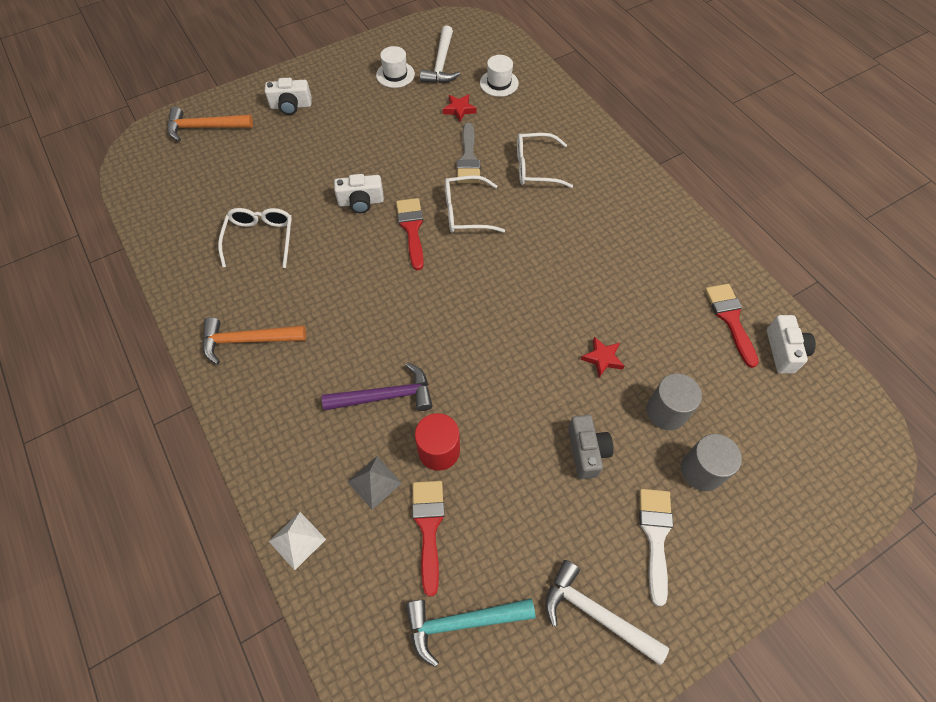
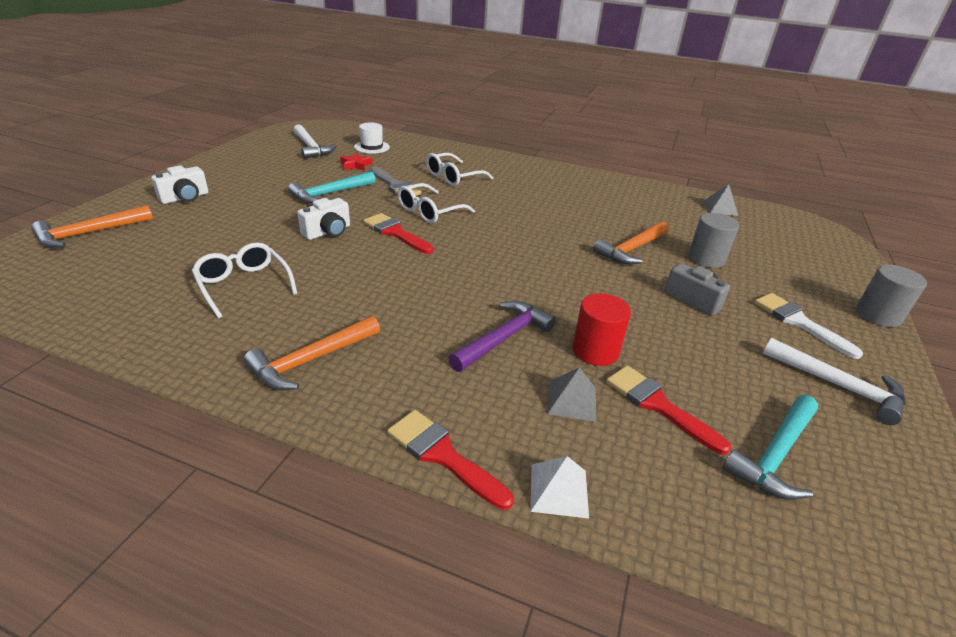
camera: 40 degrees left, 25 degrees down
(395, 74) = (275, 160): white hat -> none
(403, 147) = (330, 193): none -> turquoise hammer
(596, 613) = (838, 386): white hammer -> white hammer turned 135 degrees counterclockwise
(602, 358) = (631, 249): red star -> orange hammer
(701, 470) = (768, 277): grey cylinder -> grey cylinder (878, 315)
(730, 319) = (673, 205): red brush -> red brush (442, 455)
(784, 351) = (720, 208): white camera -> grey pyramid

